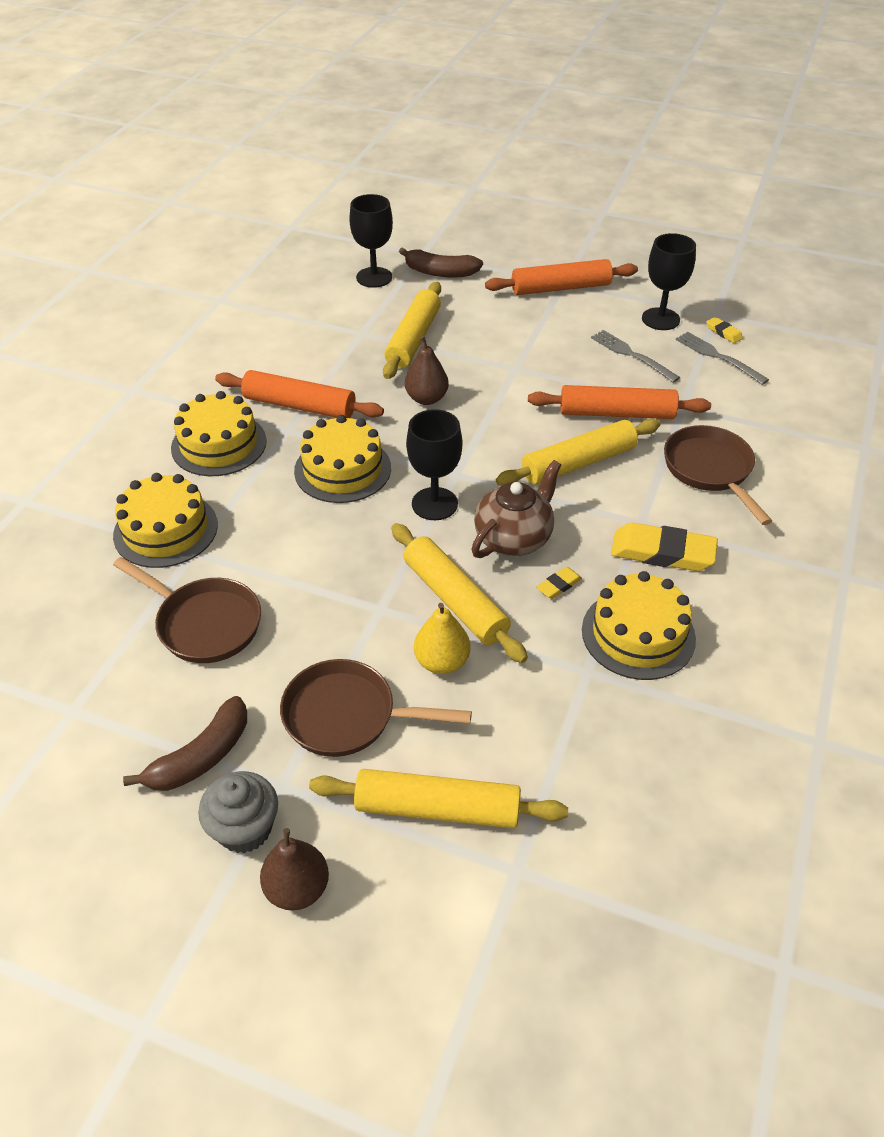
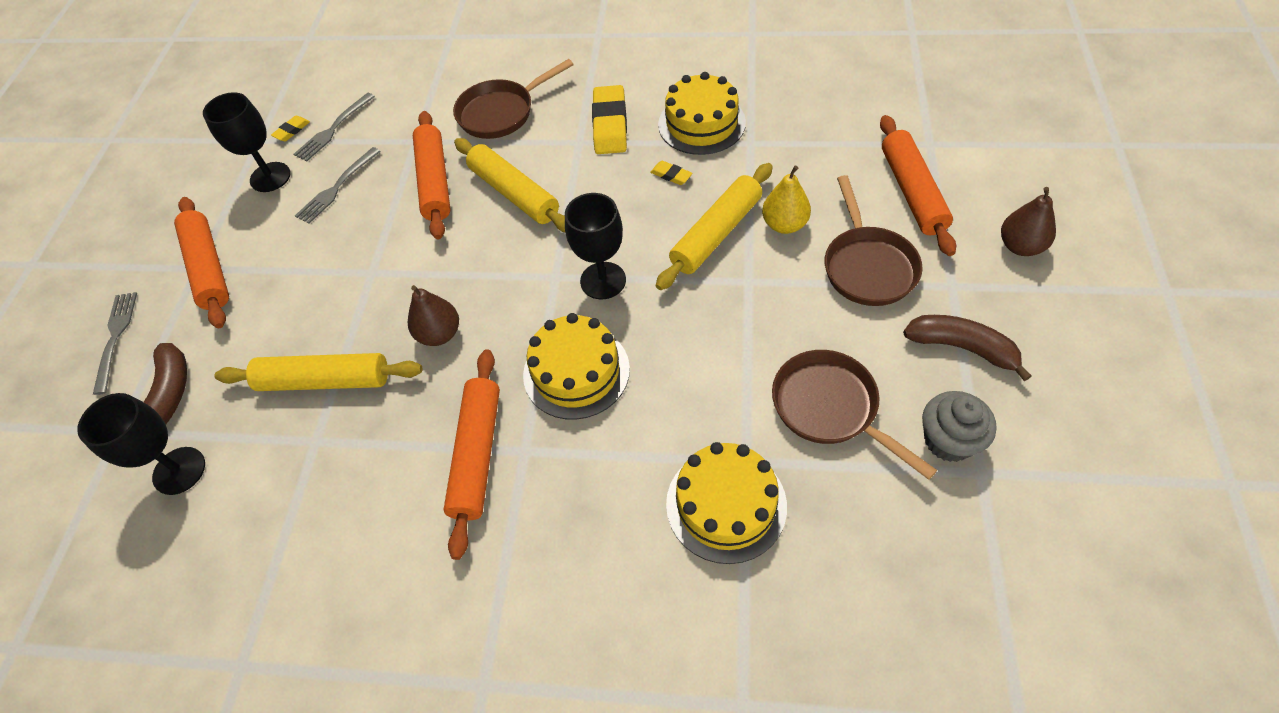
camera: 100 degrees left, 10 degrees up
(204, 623) = (830, 408): brown pan -> brown pan turned 60 degrees counterclockwise
(219, 444) = (569, 514): yellow cake -> none
(245, 829) = (1000, 293): grey cupcake -> grey cupcake (948, 440)
(437, 809) = (912, 192): yellow rolling pin -> orange rolling pin
(508, 249) = (115, 338): none -> grey fork
(514, 538) = (627, 214): brown teapot -> none

